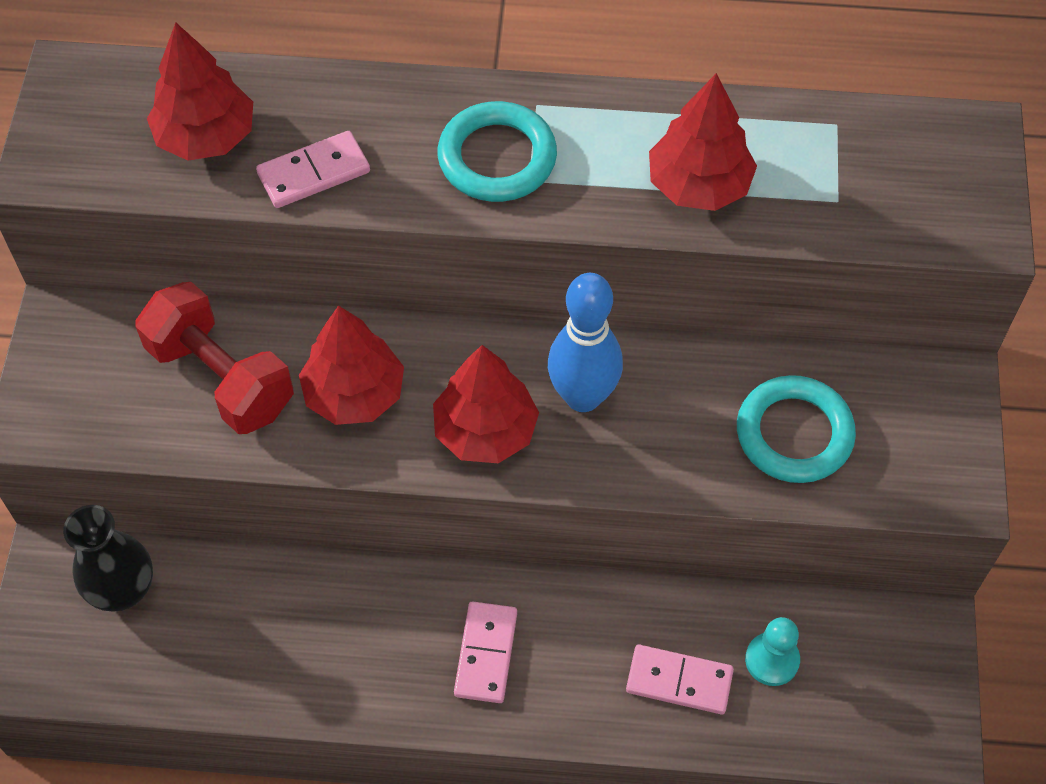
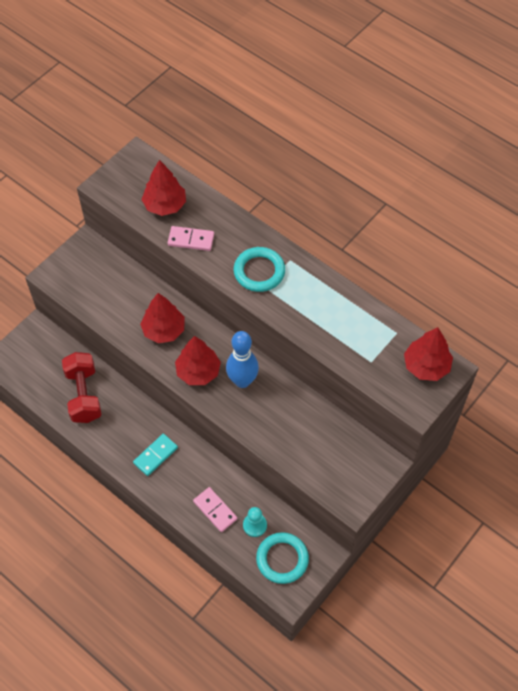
camera: 35 degrees right, 0 degrees up
(123, 590) = (52, 354): black vase -> none
(221, 378) = (123, 296): red dumbbell -> red dumbbell (84, 395)
(486, 654) = (155, 455): pink domino -> turquoise domino
(698, 185) = (324, 325): red tree -> red tree (426, 366)
(794, 433) = (308, 442): turquoise ring -> turquoise ring (282, 559)

